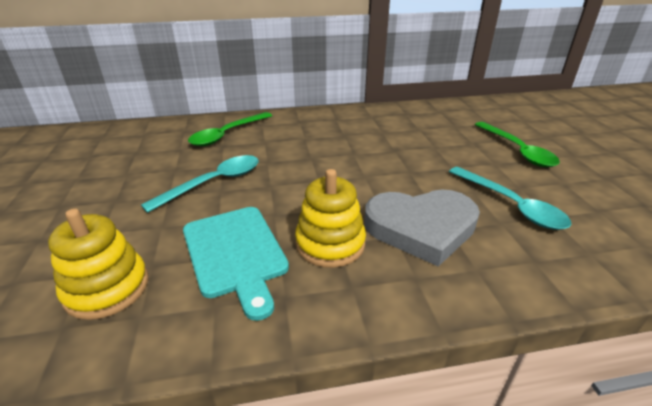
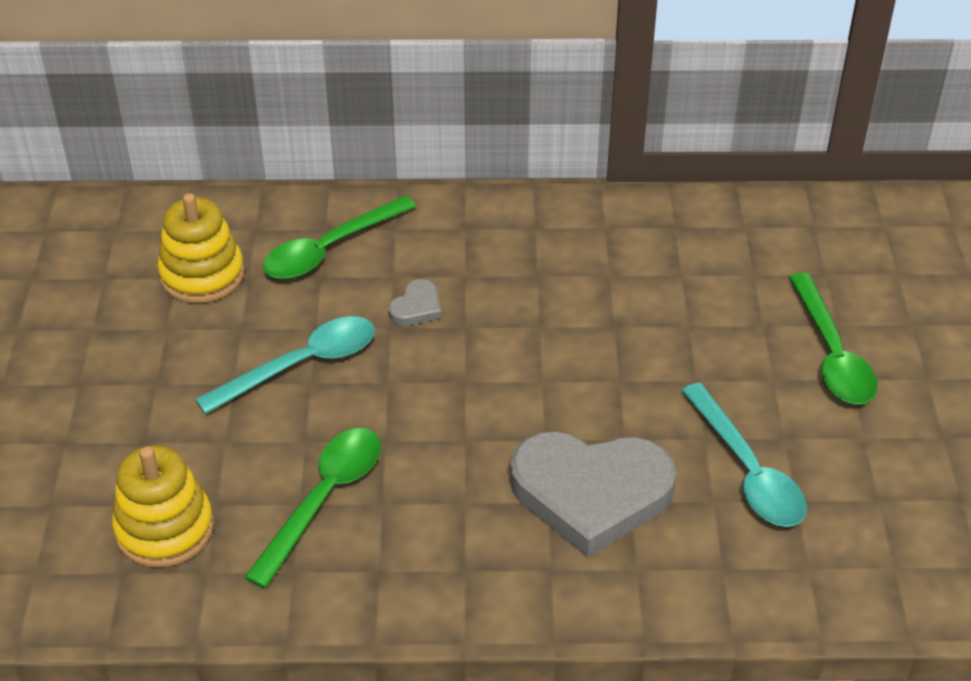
camera: 10 degrees right, 10 degrees up
(235, 253) = (324, 499): turquoise cutting board -> green spoon
(280, 152) = (416, 307): none -> grey heart
(330, 244) = (453, 502): yellow stacking toy -> yellow stacking toy (202, 275)

